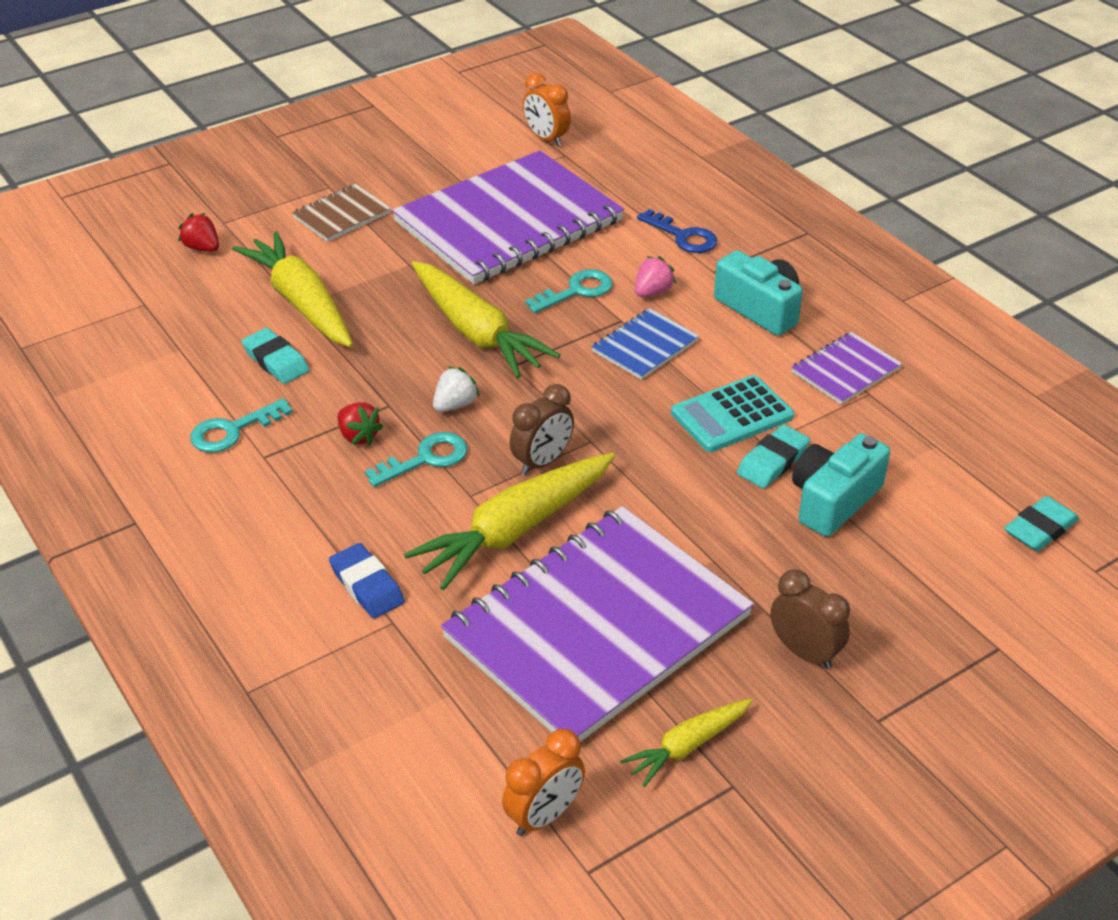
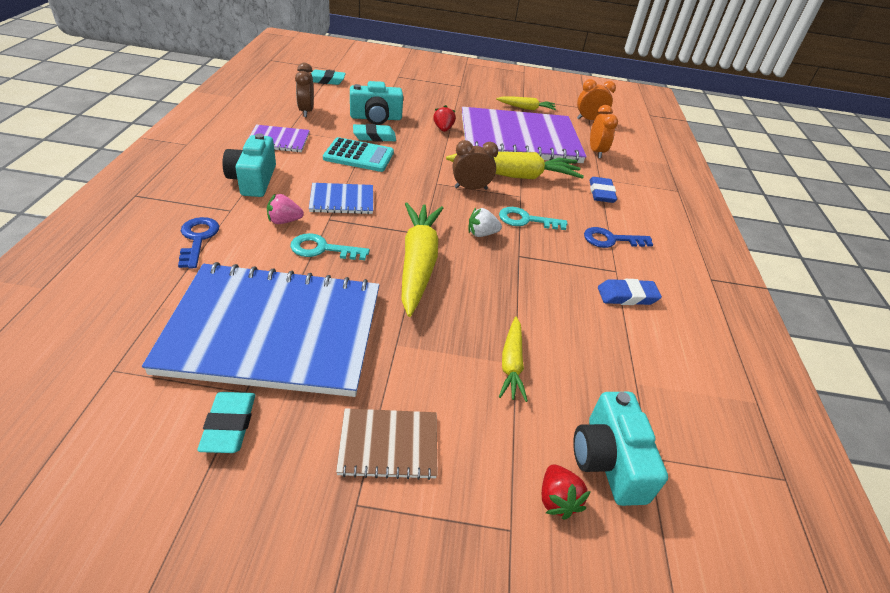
camera: 145 degrees left, 0 degrees up
(176, 285) = (608, 461): none -> turquoise camera
(233, 430) = (627, 296): turquoise key -> blue eraser
(276, 361) = (567, 326): turquoise eraser -> turquoise eraser (229, 425)
(297, 500) = (611, 240): none -> blue key
(301, 302) = (511, 364): yellow carrot -> yellow carrot, size x0.54
(358, 436) = (552, 250): red strawberry -> red strawberry (443, 129)
(509, 222) = (274, 330): purple notebook -> blue notebook
(546, 139) = (85, 404): orange clock -> orange clock (596, 152)
(804, 652) = (458, 102): brown clock -> brown clock (306, 111)

